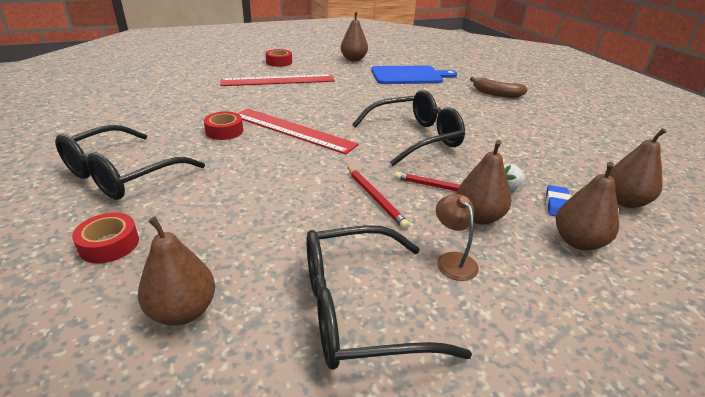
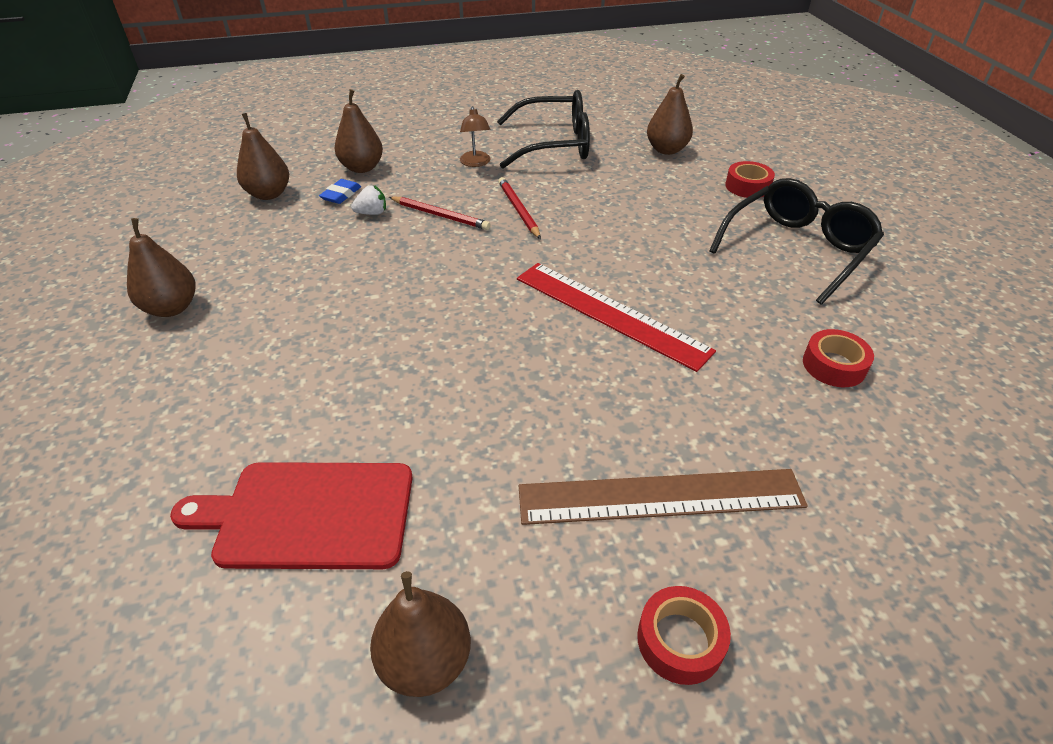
camera: 170 degrees left, 10 degrees up
(224, 131) = (713, 316): red tape -> red tape (834, 365)
(278, 80) = (660, 497): red ruler -> brown ruler
(409, 76) = (309, 514): blue cutting board -> red cutting board
(415, 137) = (428, 289): black glasses -> none
(478, 217) = (429, 189): brown pear -> brown pear (172, 308)
(496, 94) = (171, 408): brown banana -> none

